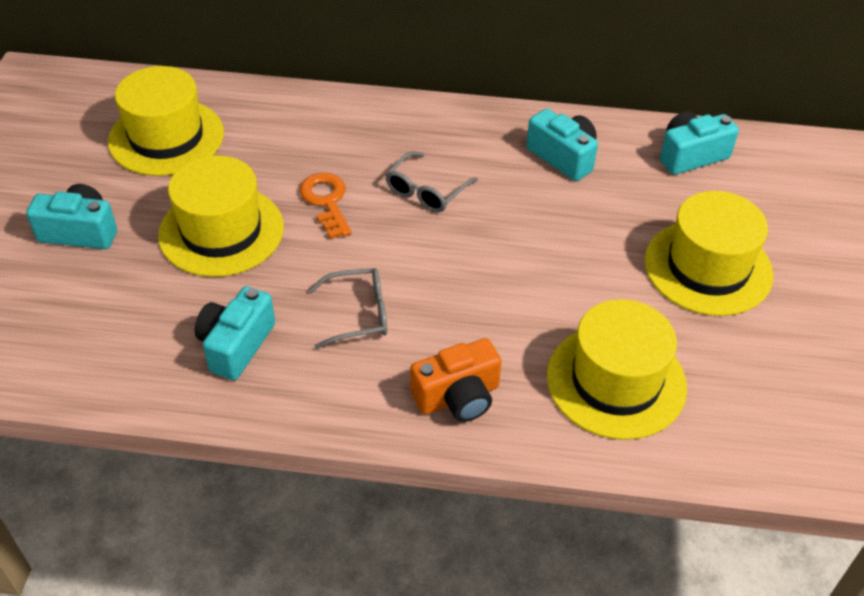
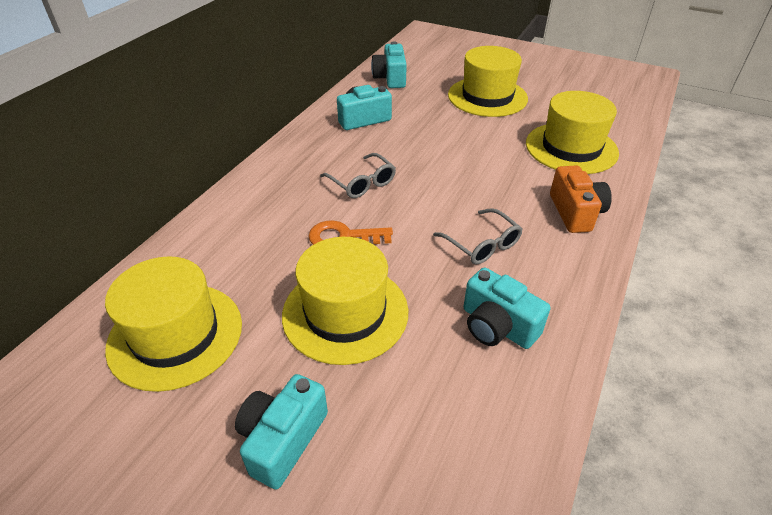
camera: 70 degrees left, 5 degrees down
(358, 314) = (482, 244): grey glasses -> grey glasses turned 135 degrees clockwise

